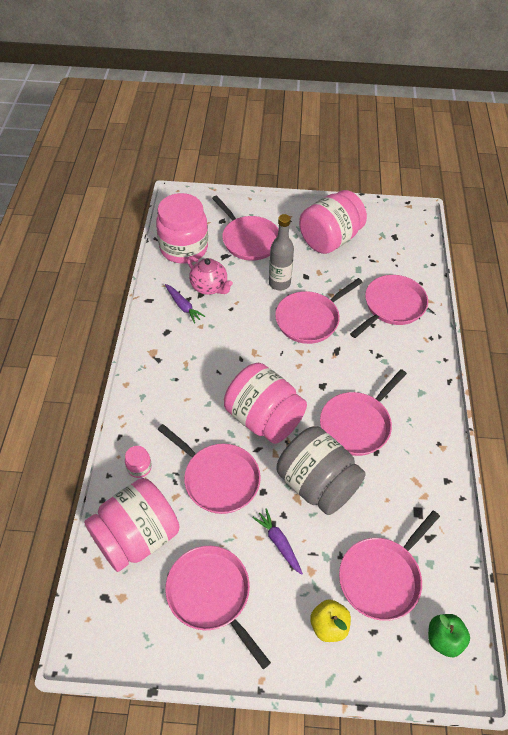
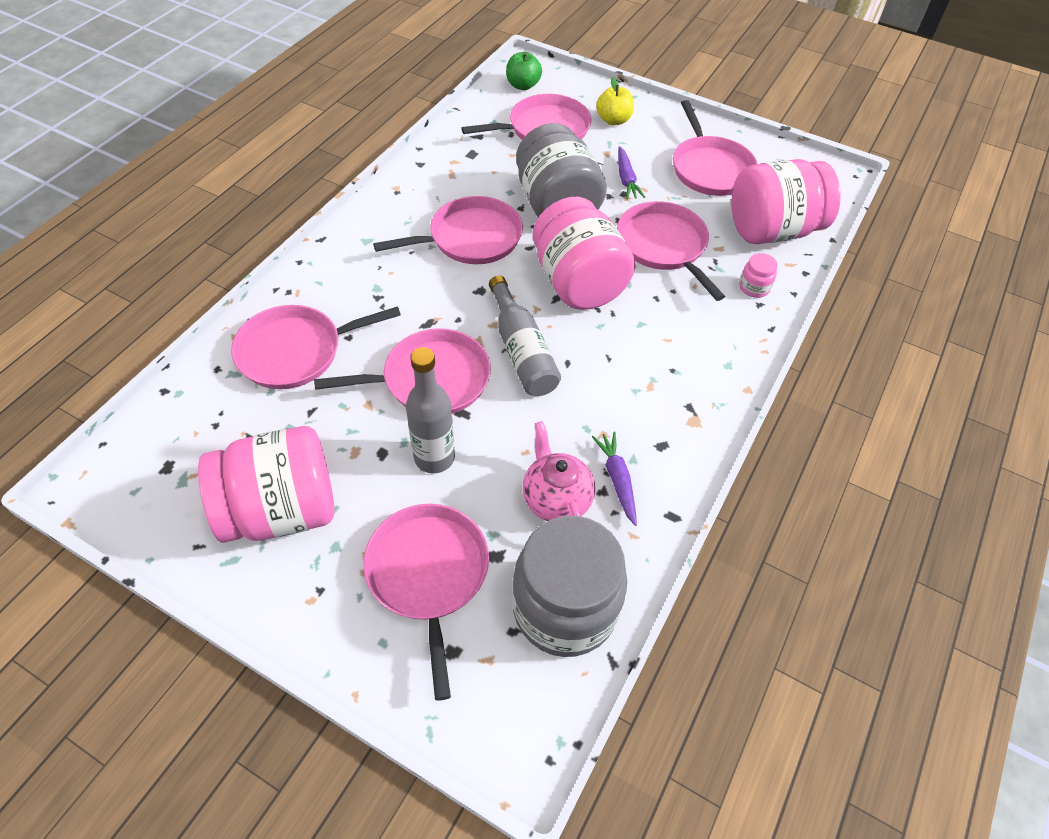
camera: 155 degrees left, 0 degrees up
(184, 248) = (564, 609): pink jar -> grey jar
(271, 355) = (522, 350): none -> grey bottle

